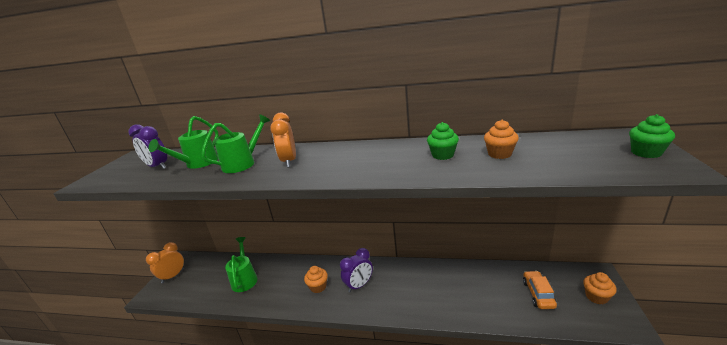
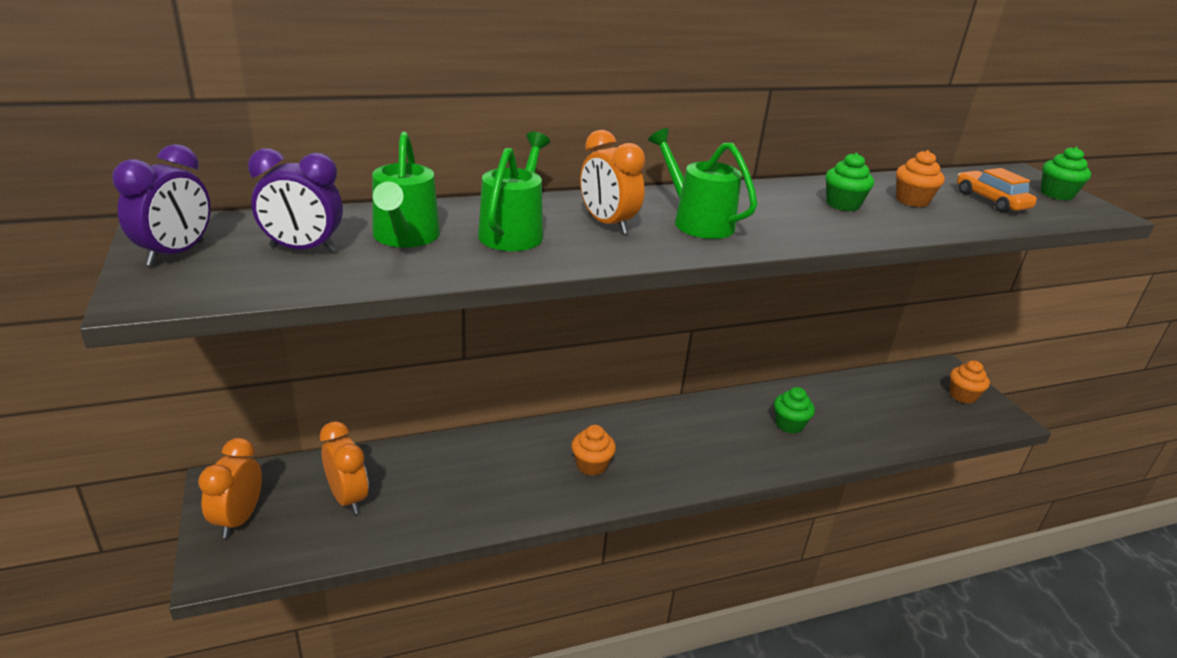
camera: 35 degrees left, 5 degrees up
(212, 277) = (348, 498): none -> orange clock
(244, 278) = (429, 485): green watering can -> green watering can (696, 221)
(359, 285) = (659, 447): purple clock -> purple clock (176, 254)
(445, 289) = (789, 424): none -> green cupcake
(538, 294) = (902, 406): orange car -> orange car (991, 201)

